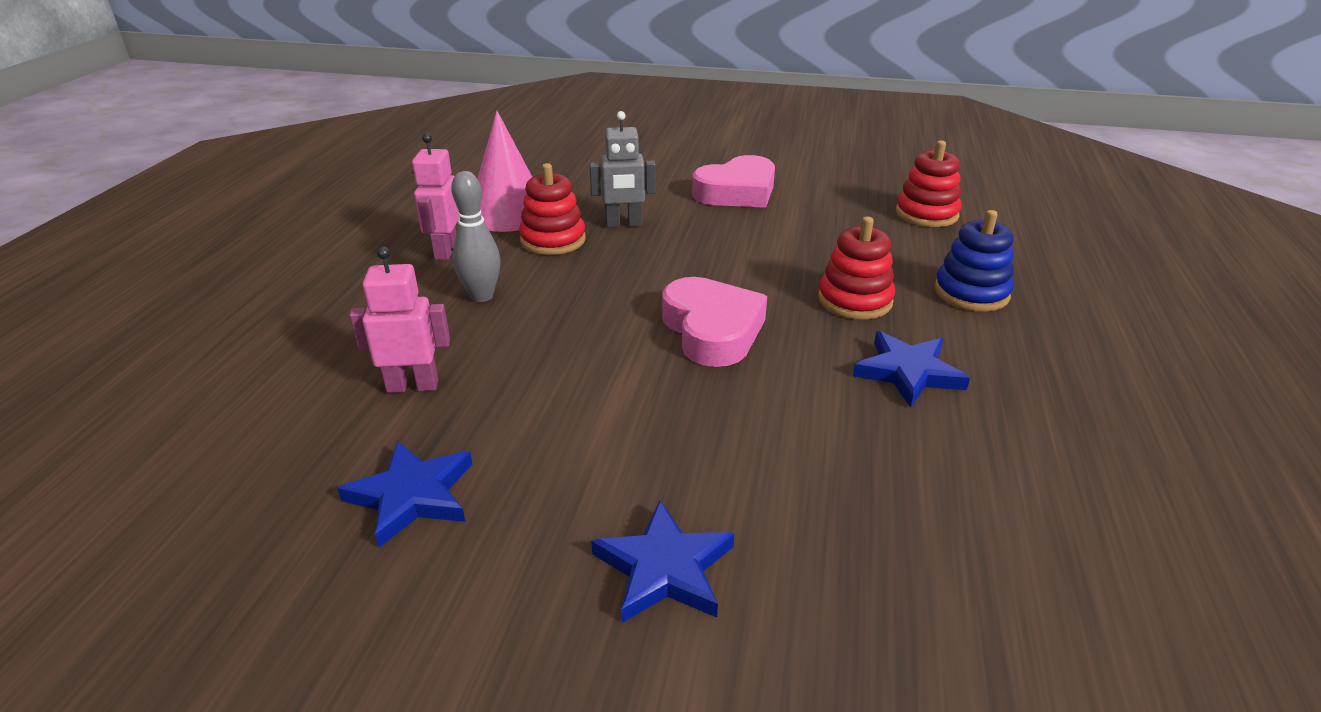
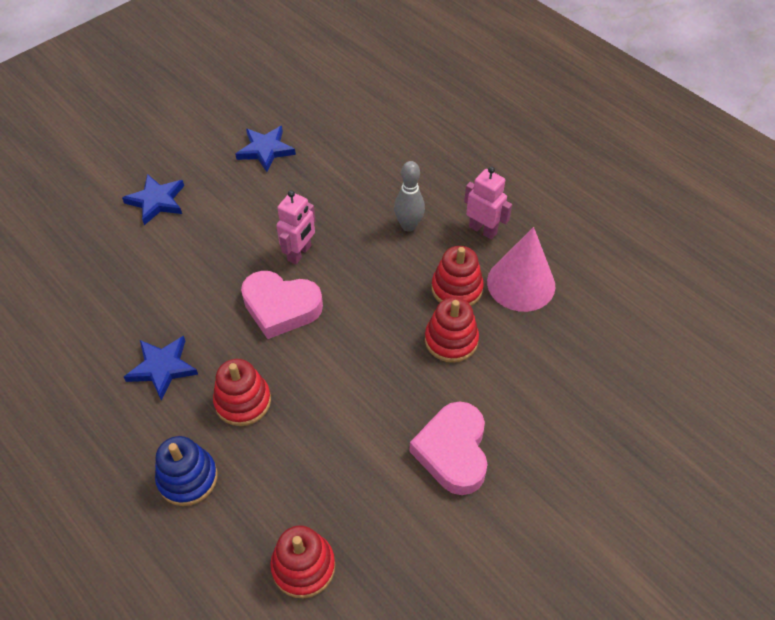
camera: 125 degrees right, 20 degrees up
(412, 386) = (342, 172): pink robot -> pink robot (299, 253)
(624, 224) = (451, 340): grey robot -> red stacking toy

